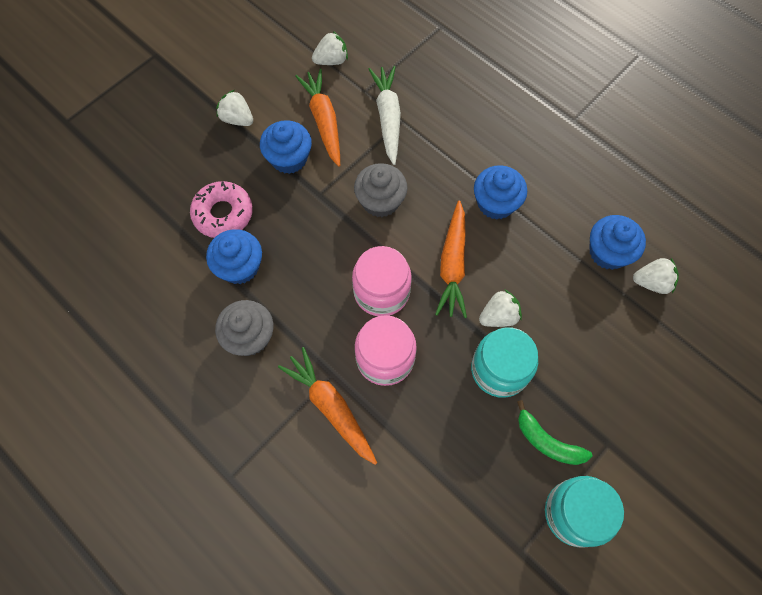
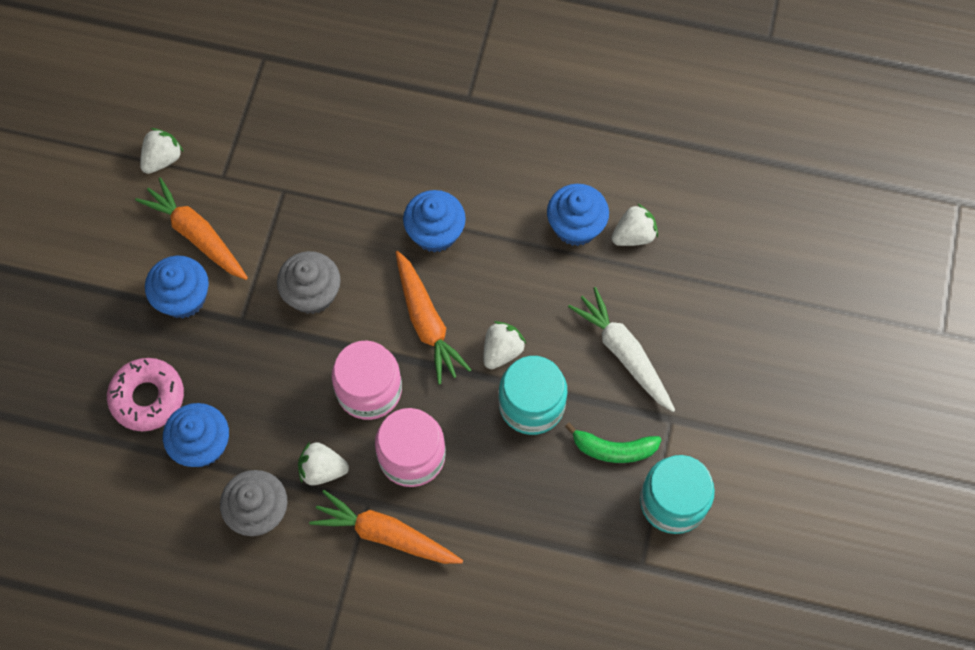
camera: 30 degrees left, 0 degrees up
(237, 119) = (96, 282): white strawberry -> white strawberry (322, 469)
(388, 117) = (266, 195): white carrot -> white carrot (623, 353)

